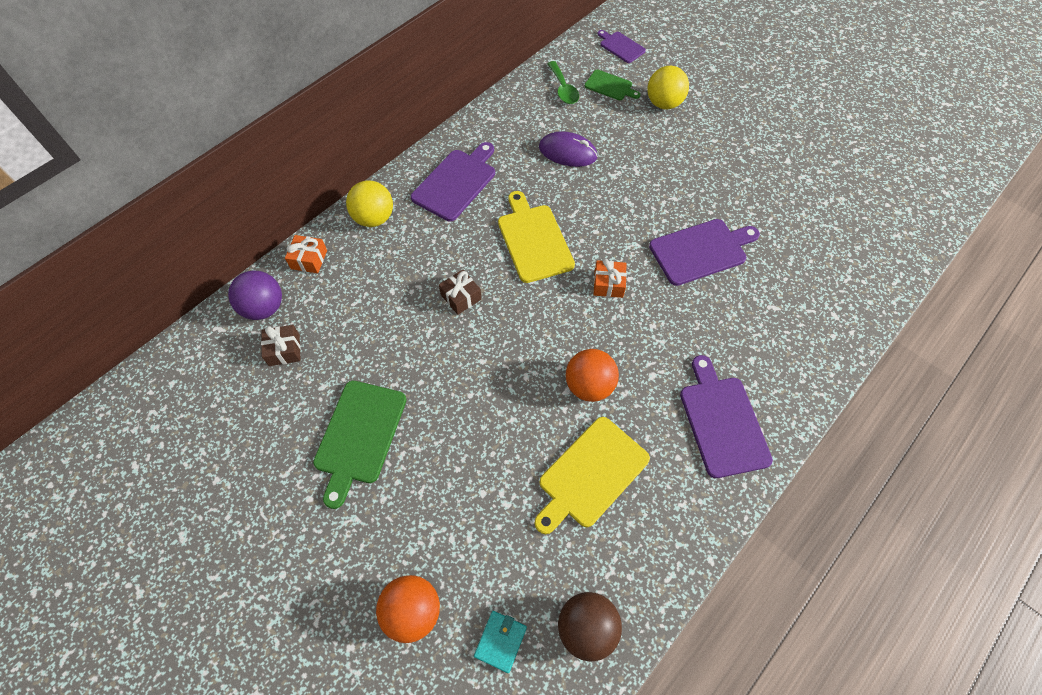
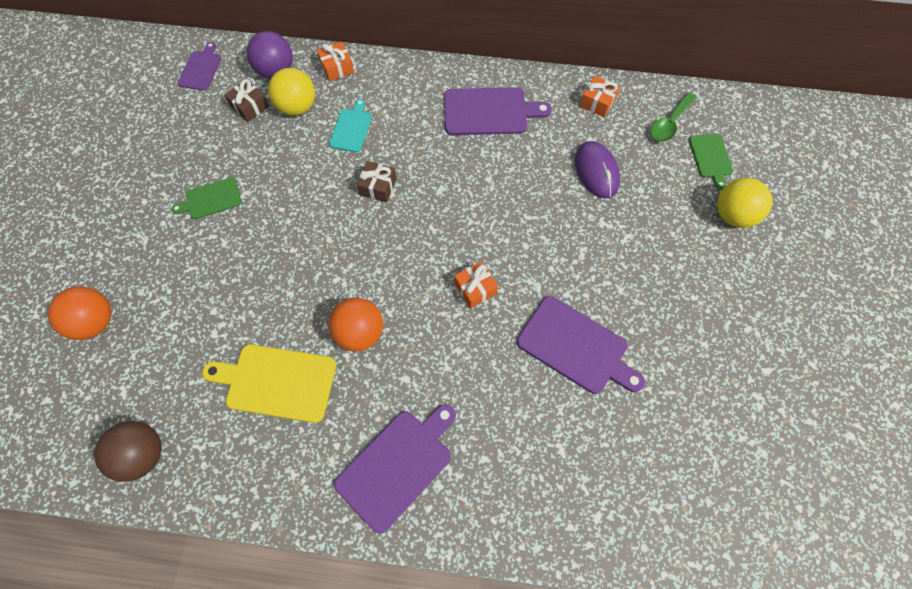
camera: 55 degrees right, 5 degrees up
(359, 436) = (211, 199): green cutting board -> green cutting board, size x0.58
(374, 218) = (407, 81): yellow ball -> yellow ball (297, 107)
(384, 284) = (351, 128): none -> turquoise cutting board
(500, 641) = (102, 396): turquoise wallet -> none
(509, 115) = (597, 102): none -> orange gift
(533, 240) = (476, 203): yellow cutting board -> none
(621, 46) = (772, 137): purple cutting board -> purple cutting board (200, 69)

